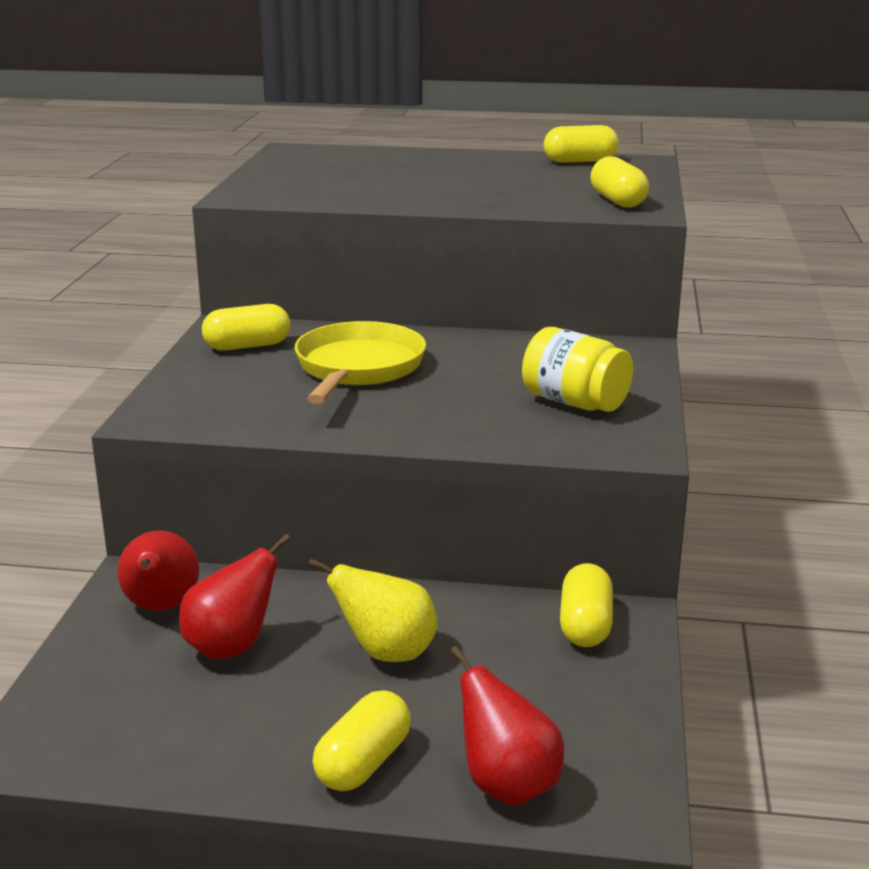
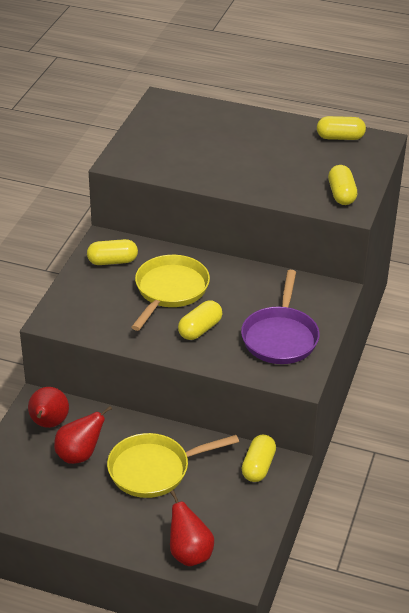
camera: 10 degrees right, 15 degrees up
(363, 763) = (128, 531): yellow capsule -> yellow capsule (200, 329)
(386, 653) = (154, 469): yellow pear -> yellow pan
(575, 402) = (280, 337): yellow jar -> purple pan

